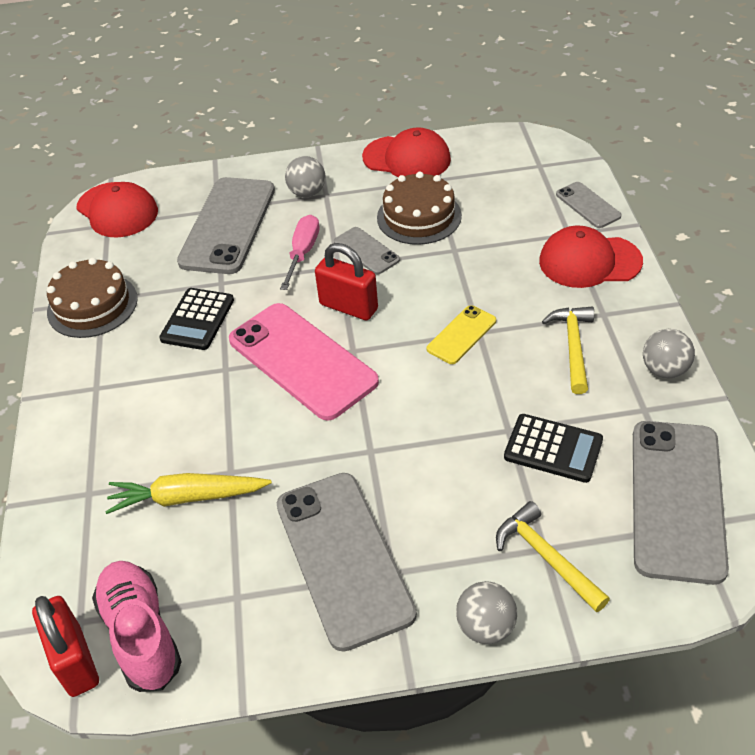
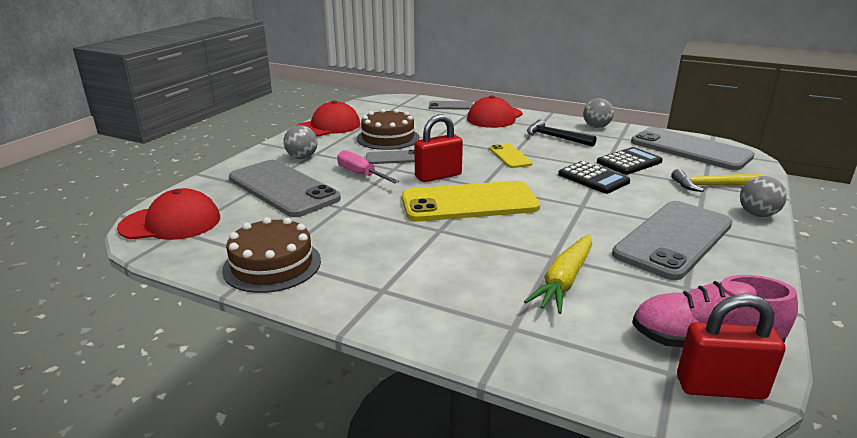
camera: 60 degrees left, 20 degrees down
(197, 319) = (368, 226): black calculator -> black calculator (593, 178)
(302, 360) = (469, 202): pink phone -> yellow phone
(344, 558) = (673, 239): grey phone -> grey phone turned 60 degrees counterclockwise
(573, 347) = (555, 137): yellow hammer -> black hammer

